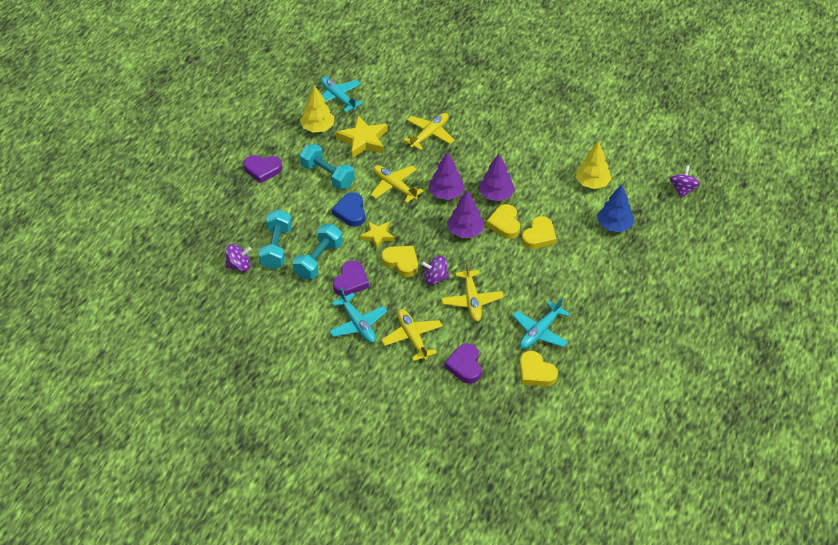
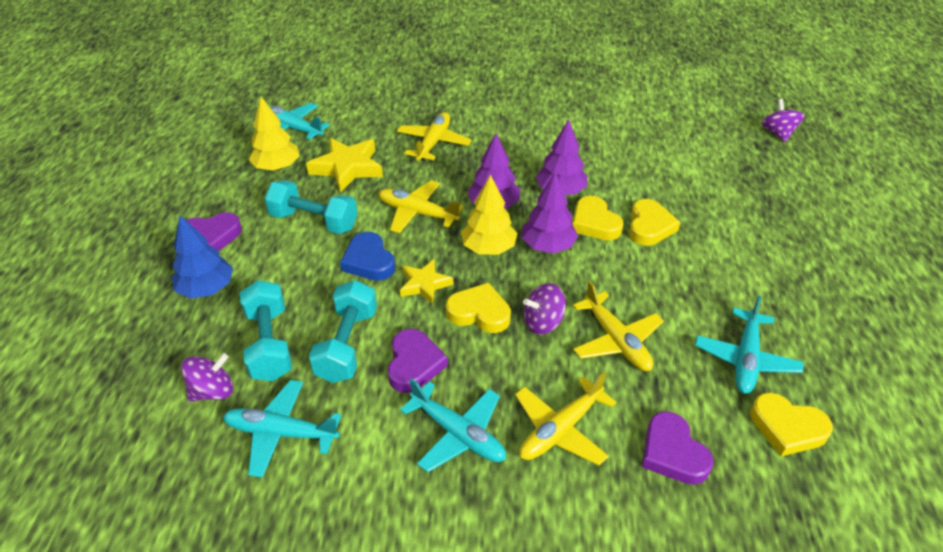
camera: 20 degrees left, 5 degrees down
(267, 297) = (281, 433): none -> turquoise plane
(412, 337) = (560, 430): yellow plane -> yellow plane turned 90 degrees counterclockwise
(592, 183) = (669, 150): yellow tree -> yellow tree (488, 248)
(614, 225) = (733, 190): blue tree -> blue tree (206, 289)

